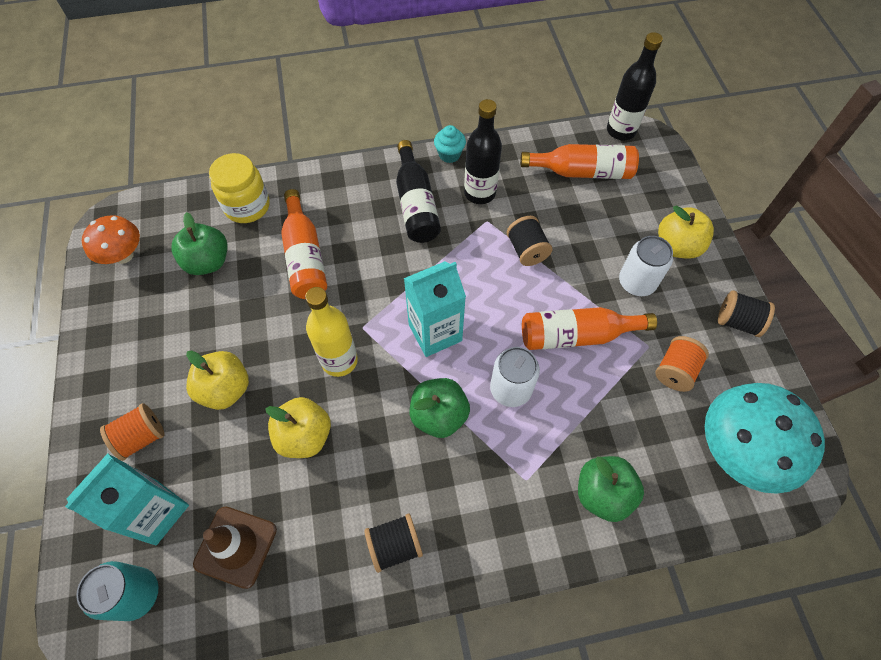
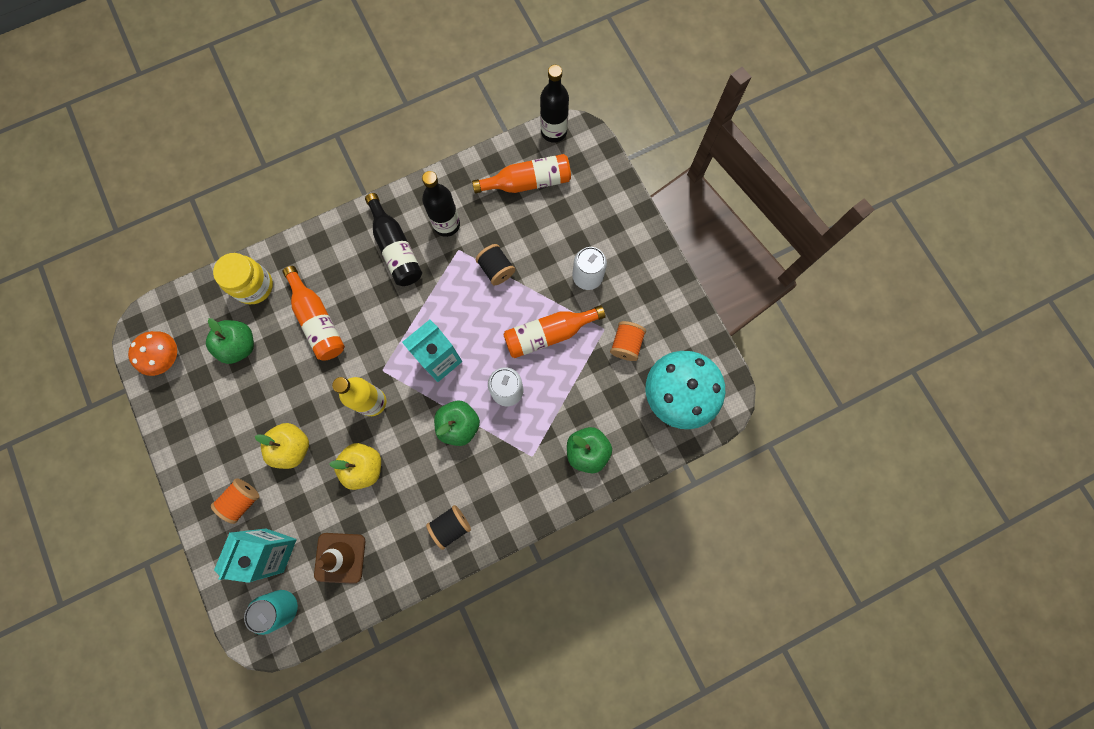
camera: 15 degrees left, 15 degrees up
(449, 154) = (412, 192): turquoise cupcake -> none
(677, 246) = (615, 235): yellow apple -> none
(737, 322) = (668, 291): black spool -> none

